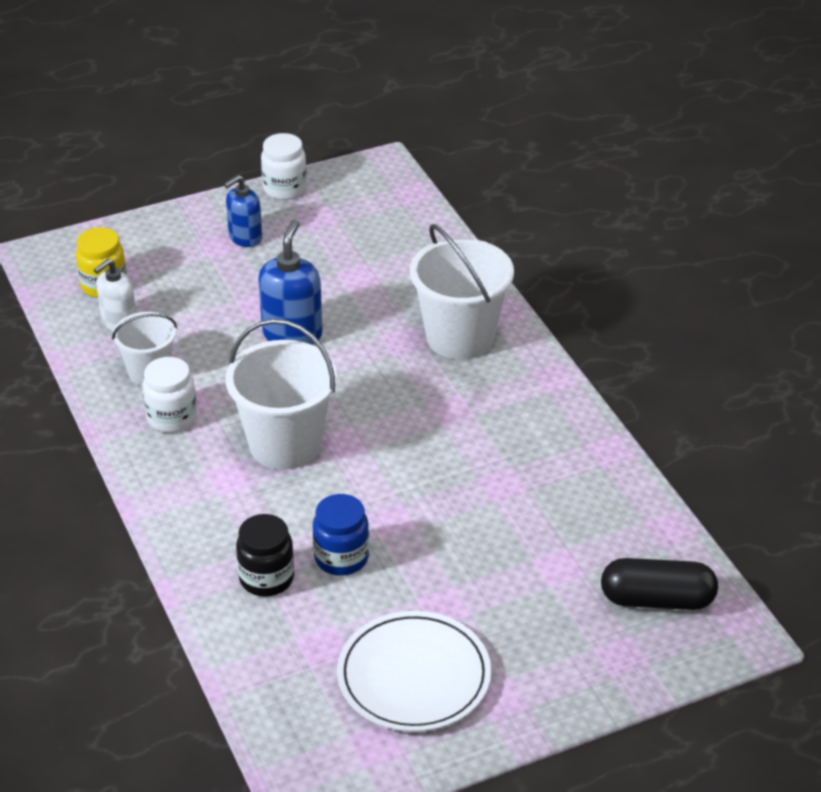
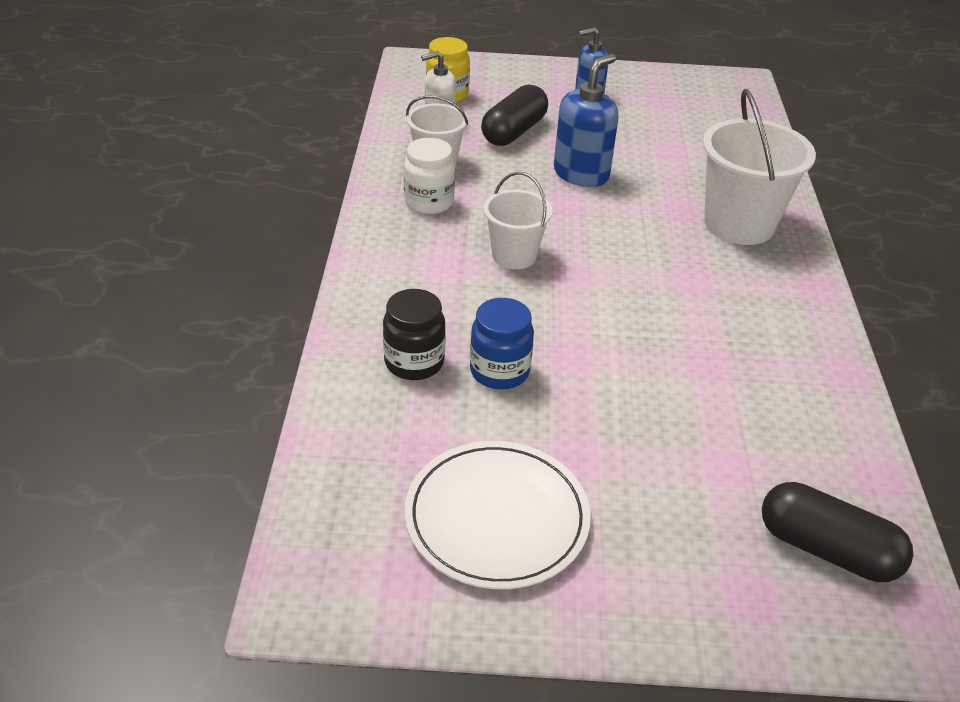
camera: 25 degrees right, 0 degrees up
(199, 308) = (514, 132): none -> black capsule
(284, 189) = (646, 73): white jar -> none
(285, 444) = (514, 255): white bucket -> white bucket, size x0.60

